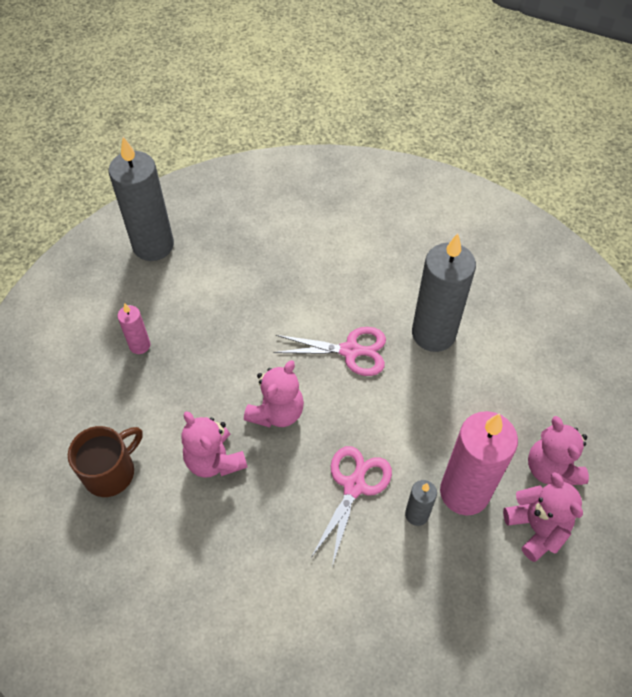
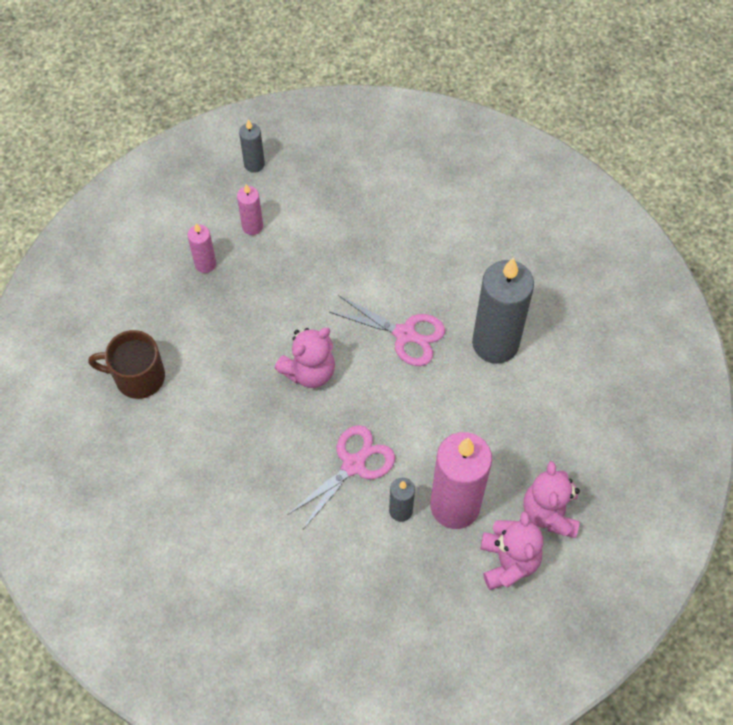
camera: 20 degrees right, 5 degrees up
(111, 472) = (138, 377): brown mug -> brown mug turned 150 degrees counterclockwise
(153, 245) = (254, 164): grey candle -> grey candle, size x0.47
(172, 299) = (252, 226): none -> pink candle
(214, 460) = (234, 397): pink teddy bear -> none

